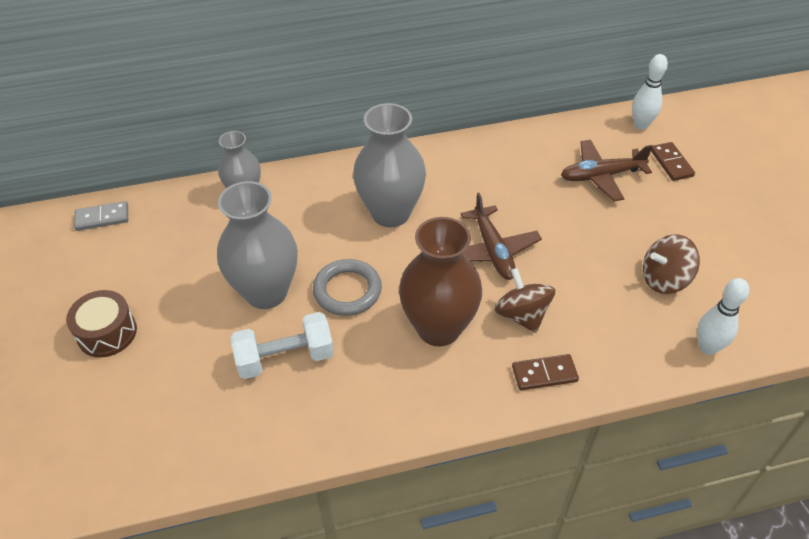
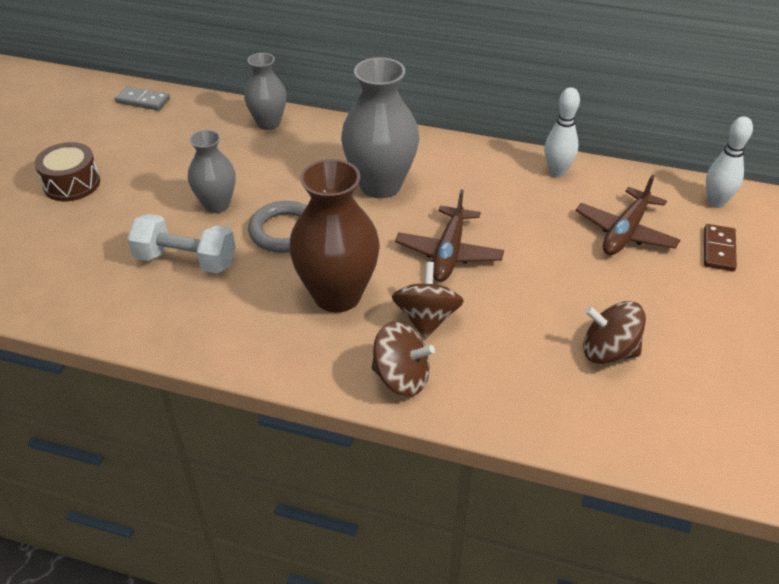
camera: 30 degrees right, 5 degrees down
(266, 292) = (217, 204): grey vase -> grey vase, size x0.60
(544, 374) = (401, 378): brown domino -> brown spinning top
(601, 176) = (625, 232): brown plane -> brown plane turned 75 degrees counterclockwise
(707, 347) = (598, 434): white bowling pin -> white bowling pin (557, 172)

